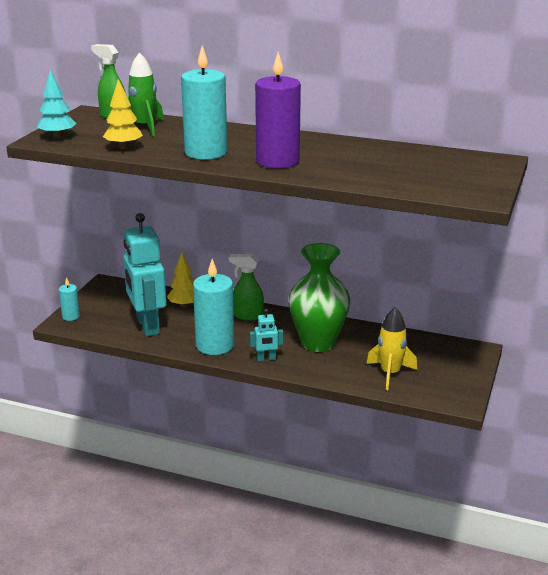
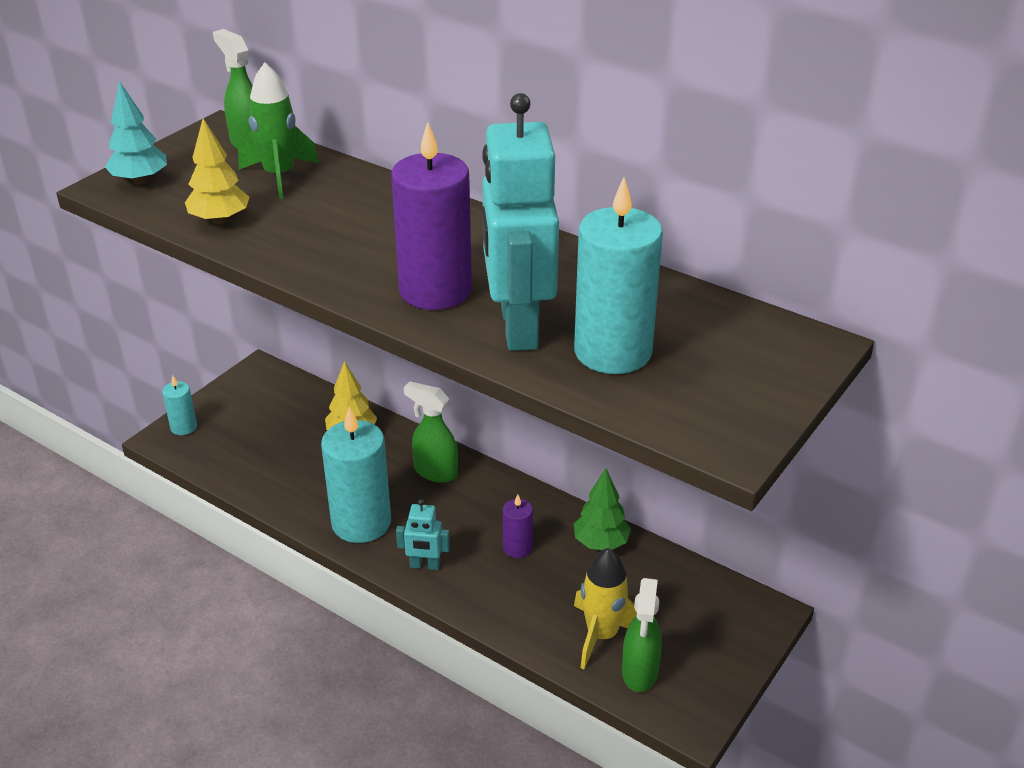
camera: 15 degrees right, 10 degrees up
(147, 326) = (281, 465): turquoise robot -> turquoise robot (517, 327)
(206, 153) = (335, 252): turquoise candle -> turquoise candle (612, 352)
(318, 343) = (517, 548): green vase -> purple candle
(366, 334) = (601, 543): none -> green tree
(421, 386) = (639, 672): none -> green spray bottle

